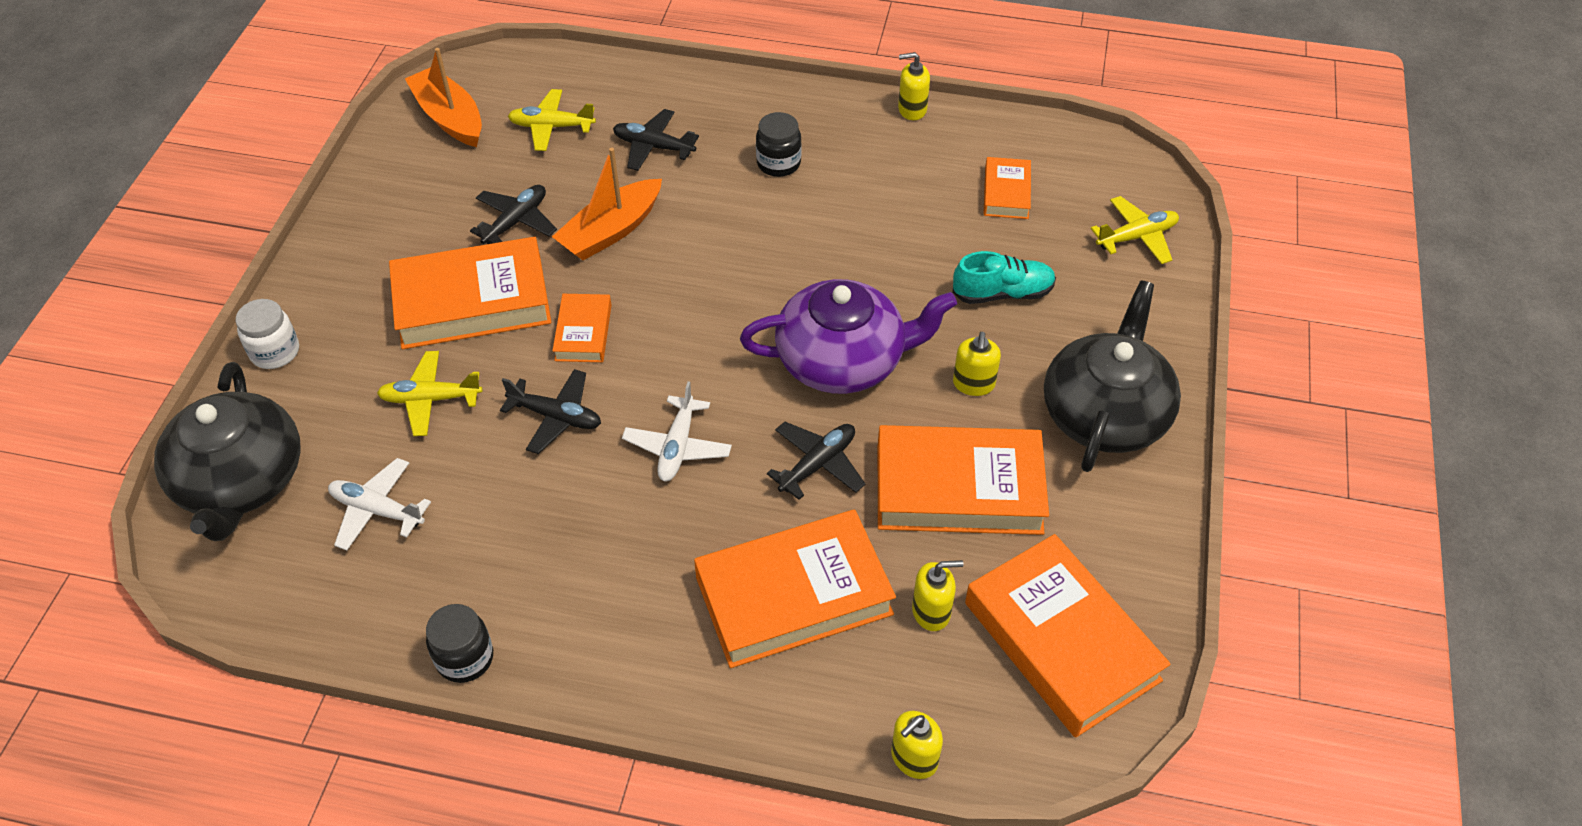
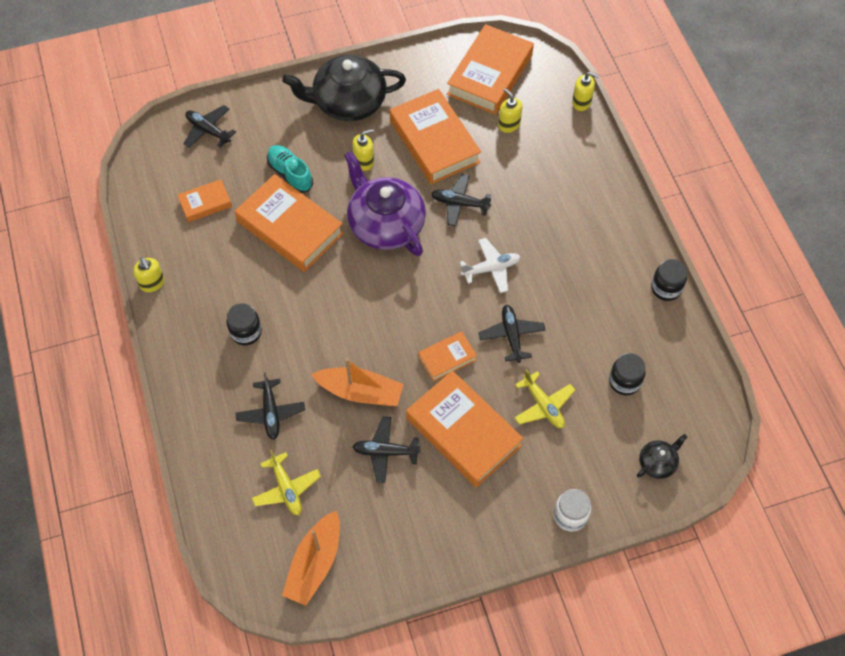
camera: 120 degrees left, 10 degrees up
(241, 481) = (657, 463): black teapot -> black teapot, size x0.45
(377, 510) = (624, 381): white plane -> black jar
(794, 596) = (539, 178): orange book -> orange book (290, 227)
(1136, 237) = (208, 130): yellow plane -> black plane

